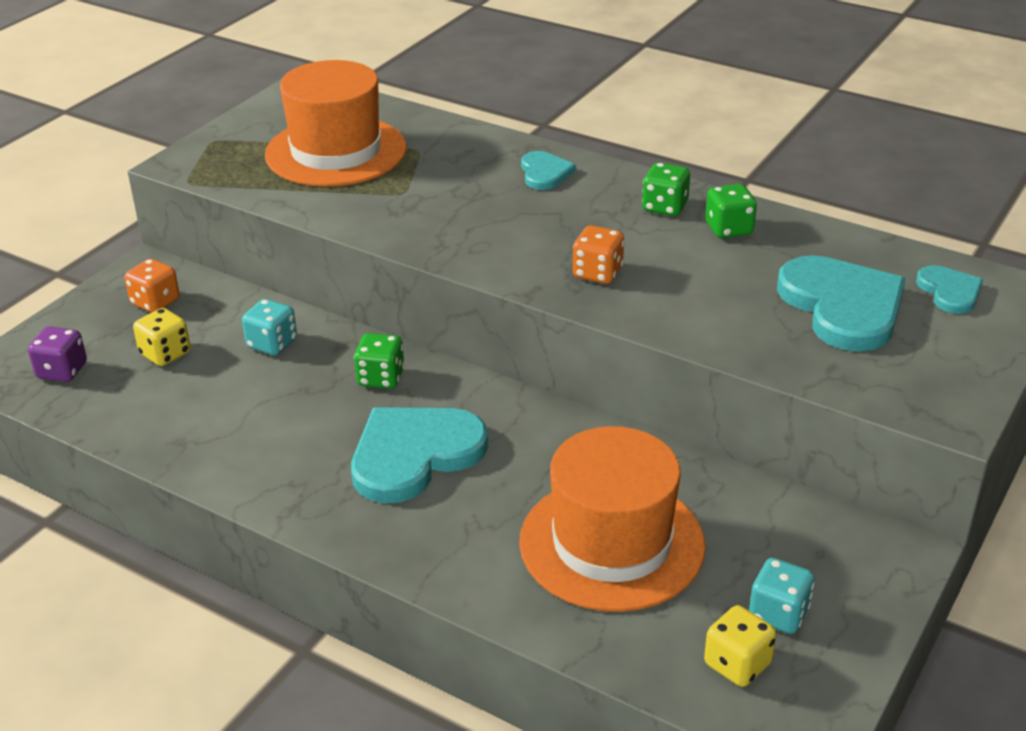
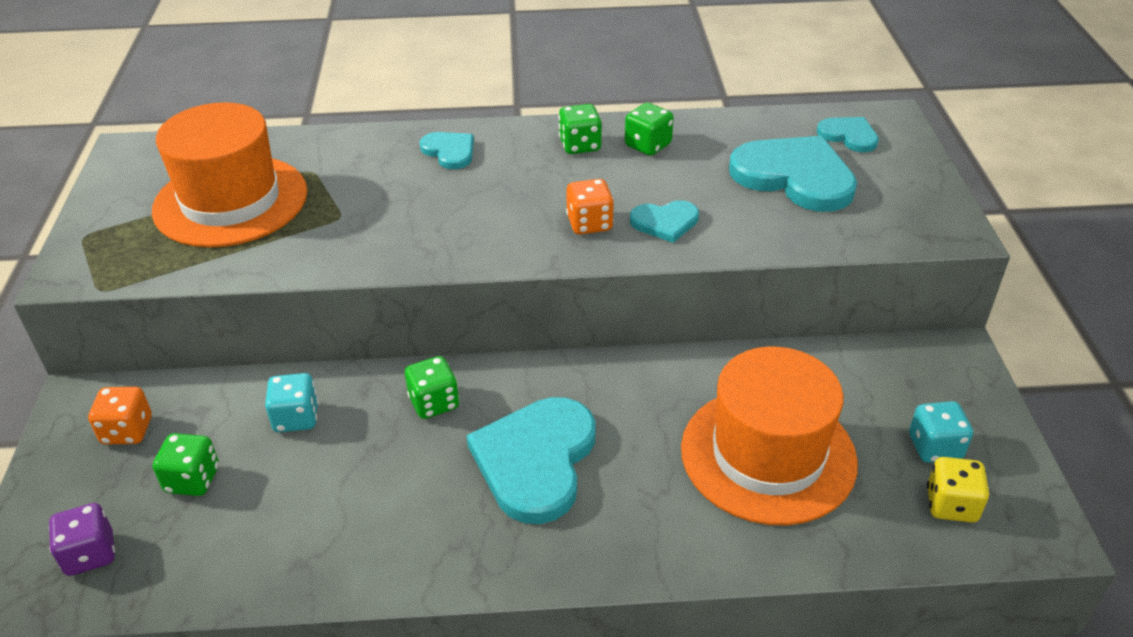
camera: 35 degrees left, 5 degrees up
(165, 354) = (192, 480): yellow dice -> green dice
(667, 297) = (665, 222): none -> turquoise heart

